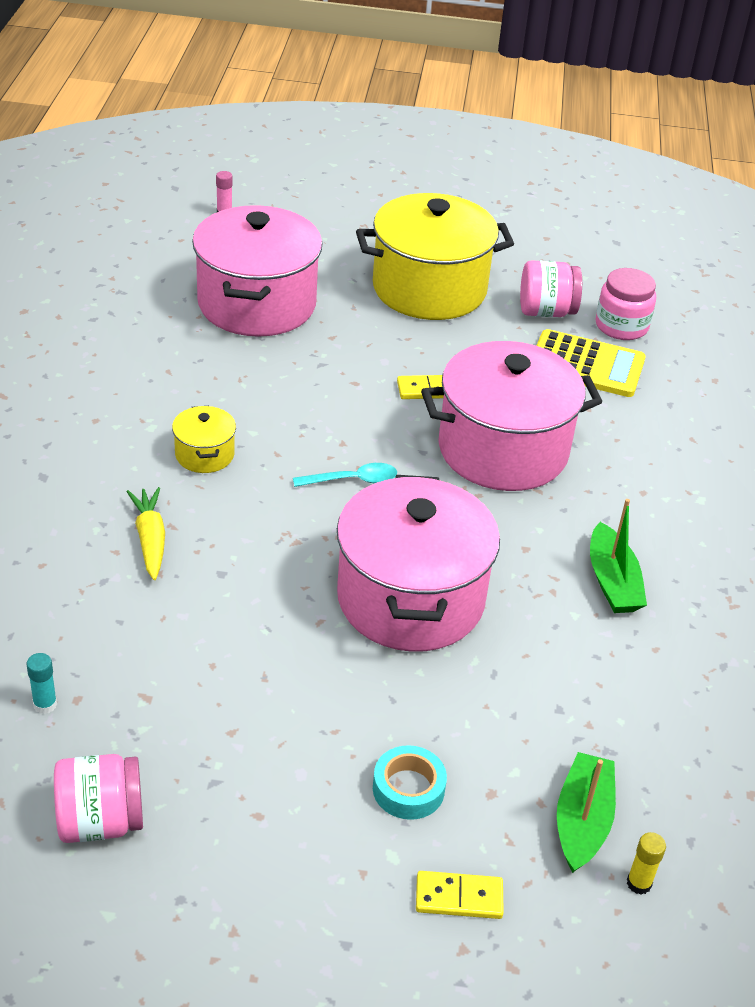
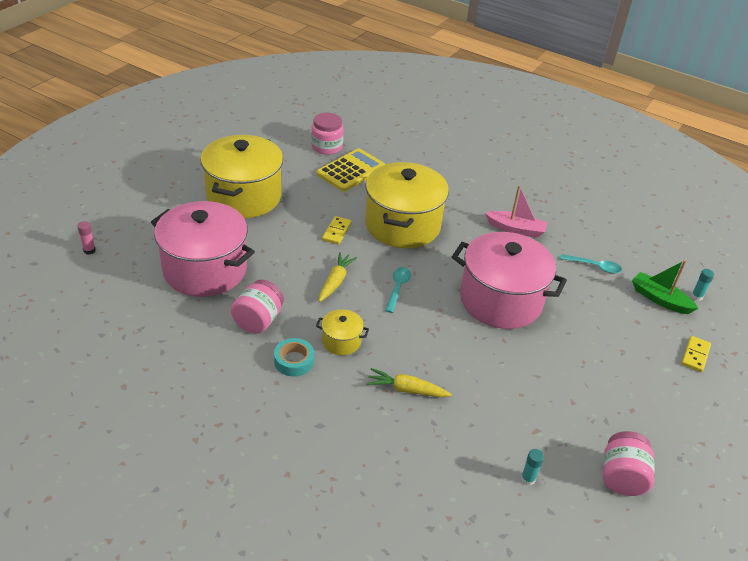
camera: 65 degrees left, 0 degrees up
(319, 417) = (335, 282): none -> yellow carrot
(408, 789) = (628, 348): turquoise tape -> turquoise tape (294, 361)
(503, 450) = (402, 225): pink pot -> yellow pot
(546, 311) = (296, 165): pink jar -> pink jar (258, 320)
(599, 706) = (594, 266): none -> turquoise spoon
(612, 581) = (516, 229): green boat -> pink boat
(639, 883) = (696, 296): yellow glue stick -> turquoise glue stick

